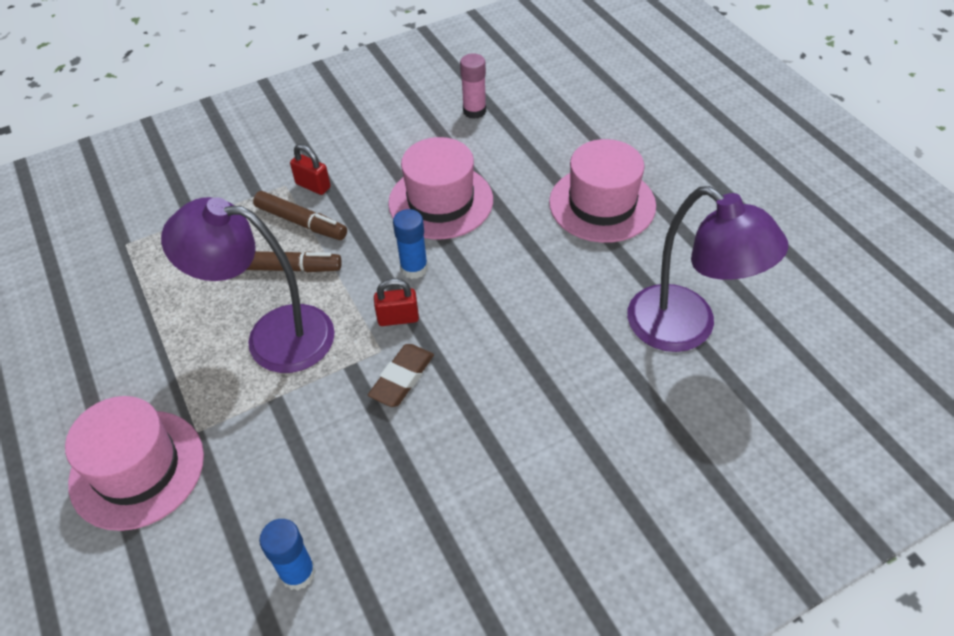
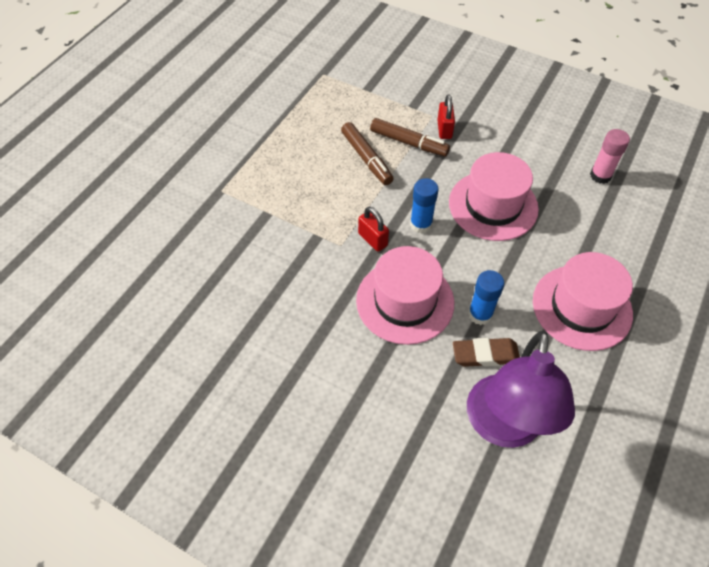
camera: 55 degrees right, 5 degrees up
(137, 469) = (181, 180): pink hat -> pink hat (405, 301)
(272, 336) = (310, 184): purple lamp -> none
(298, 573) = (161, 295): blue glue stick -> blue glue stick (480, 314)
(301, 222) = (408, 143): brown marker -> brown marker turned 60 degrees counterclockwise
(402, 378) = (327, 269): brown eraser -> brown eraser (485, 355)

